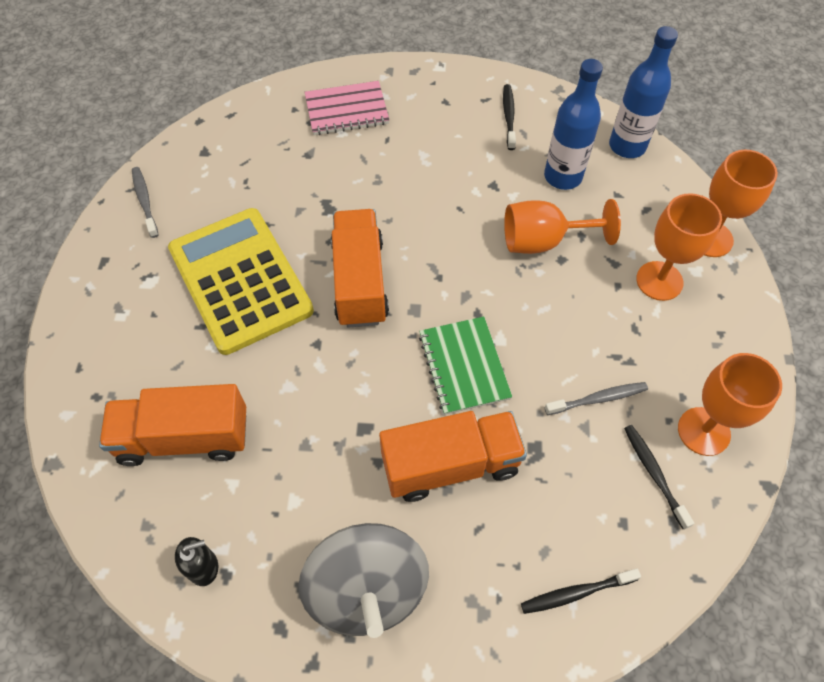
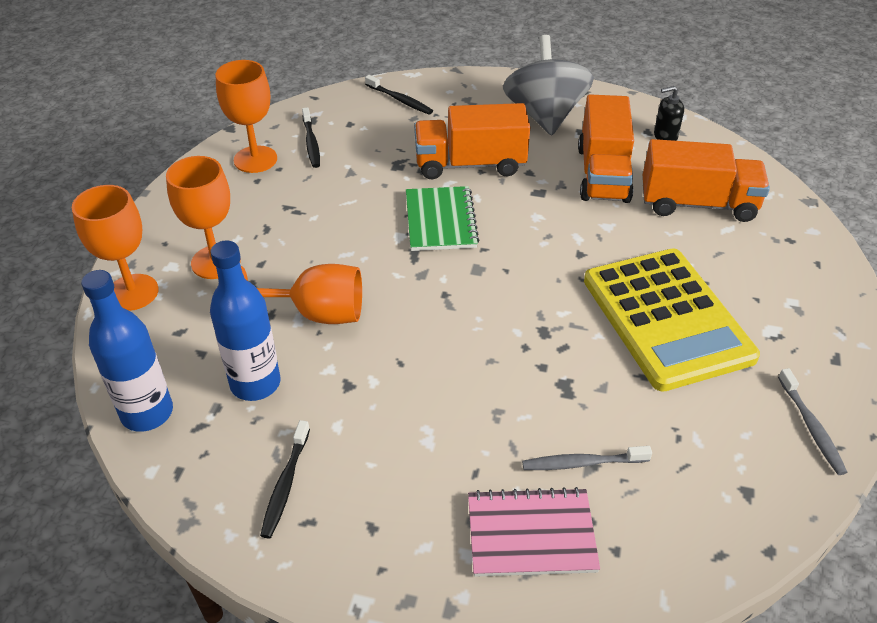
camera: 170 degrees left, 15 degrees down
(359, 282) = (532, 300): orange truck -> orange truck (603, 174)
(576, 593) = (400, 100): black toothbrush -> black toothbrush turned 45 degrees clockwise
(598, 399) = (330, 187): grey toothbrush -> grey toothbrush (582, 463)

